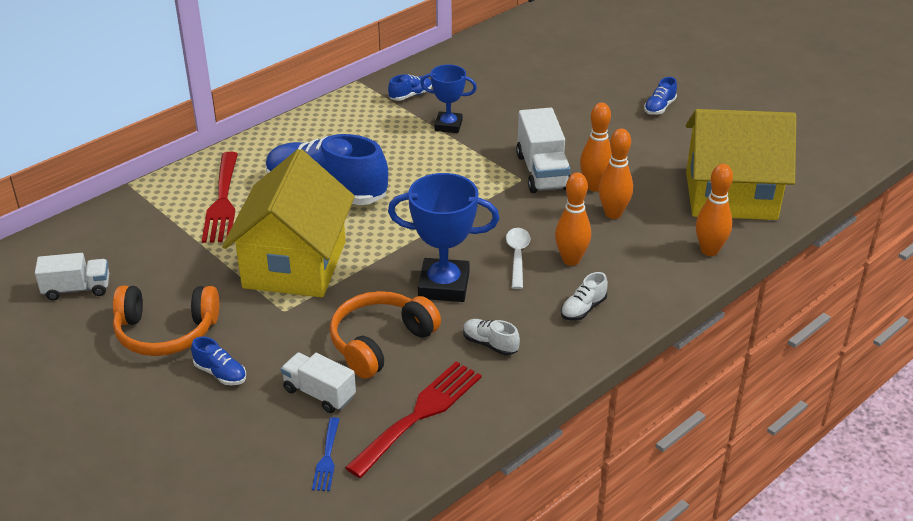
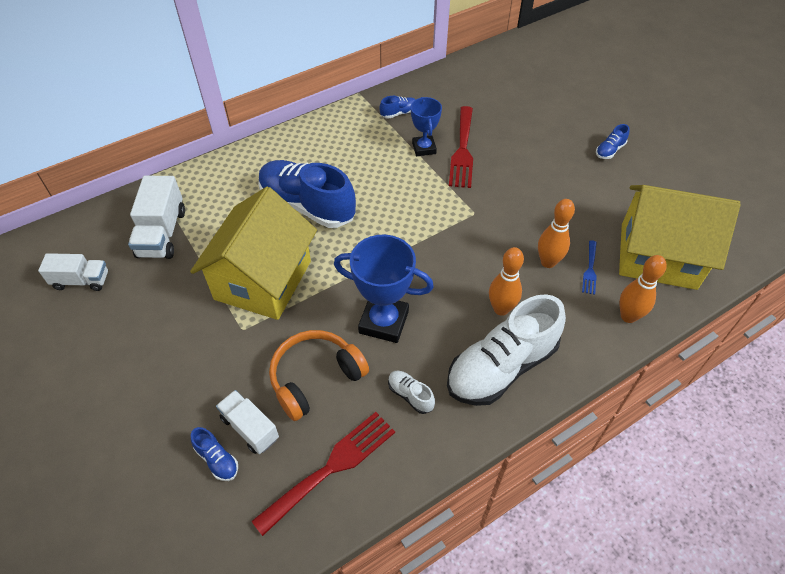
camera: 10 degrees right, 15 degrees up
(166, 332) = (140, 338): orange headphones -> none
(220, 373) = (173, 391): blue shoe -> blue shoe (217, 459)
(222, 202) = (220, 205): red fork -> red fork (462, 150)
(327, 458) = (239, 505): blue fork -> blue fork (590, 270)
(448, 125) = (424, 148): blue trophy -> blue trophy turned 60 degrees clockwise
(517, 256) = (454, 298): white spoon -> none
(542, 172) = (494, 207): white truck -> white truck (162, 233)
(583, 309) = (501, 367): white shoe -> white shoe, size x2.42
(594, 186) = (537, 230): orange bowling pin -> none

